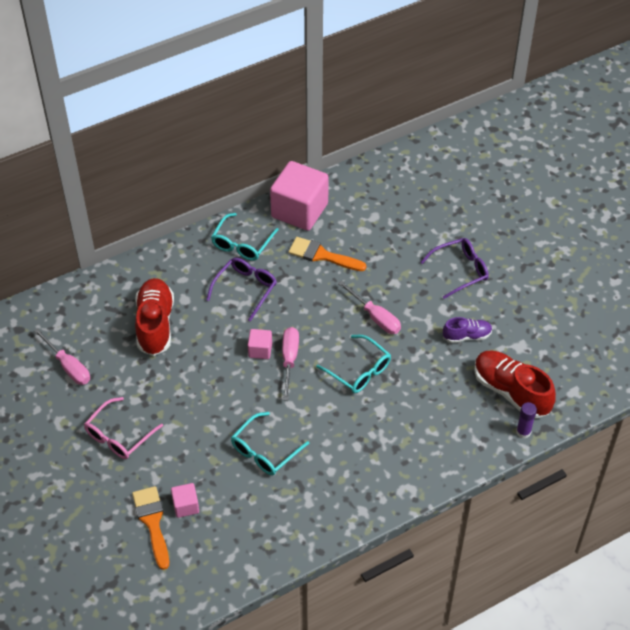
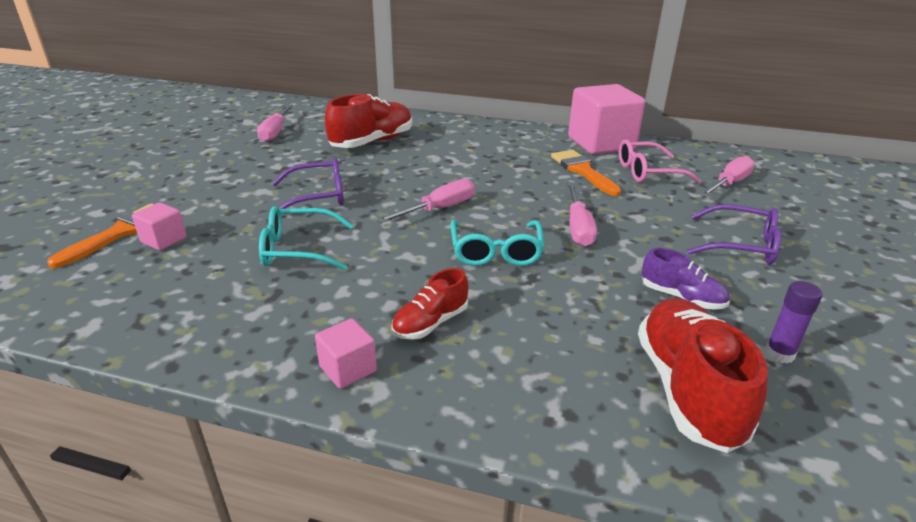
camera: 45 degrees right, 20 degrees down
(119, 435) = (223, 175): pink glasses -> pink glasses (648, 172)
(242, 244) = (518, 138): turquoise glasses -> none
(245, 289) = (477, 158): purple glasses -> purple glasses (318, 196)
(260, 350) = (424, 191): pink cube -> pink cube (348, 369)
(387, 441) = (430, 323): none -> red shoe
(410, 208) = (729, 184): none -> pink screwdriver
(523, 432) = (652, 453): purple glue stick -> purple glue stick (779, 354)

